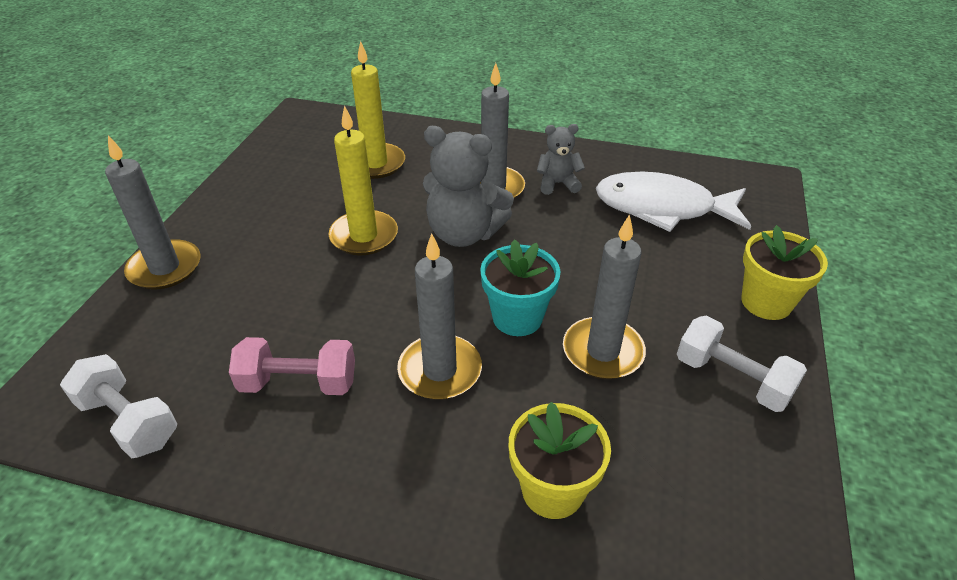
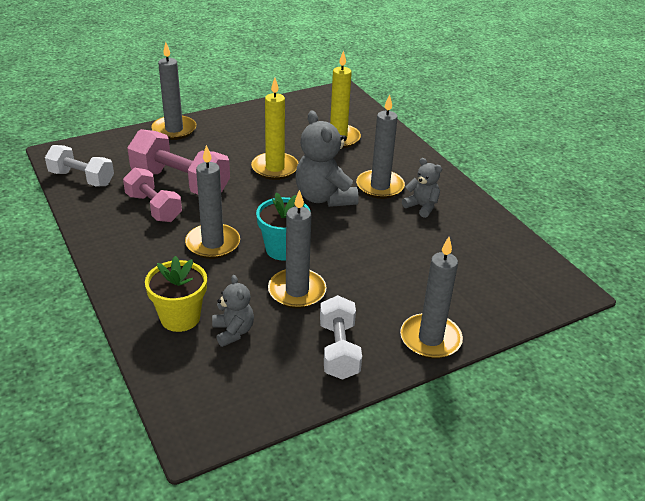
camera: 45 degrees right, 5 degrees down
(128, 421) = (82, 178): white dumbbell -> white dumbbell turned 60 degrees counterclockwise
(282, 327) = (180, 183): none -> pink dumbbell
(625, 452) = (233, 331): none -> grey teddy bear
(662, 208) = (463, 257): white fish -> none
(766, 302) = (430, 339): yellow flower pot -> grey candle

